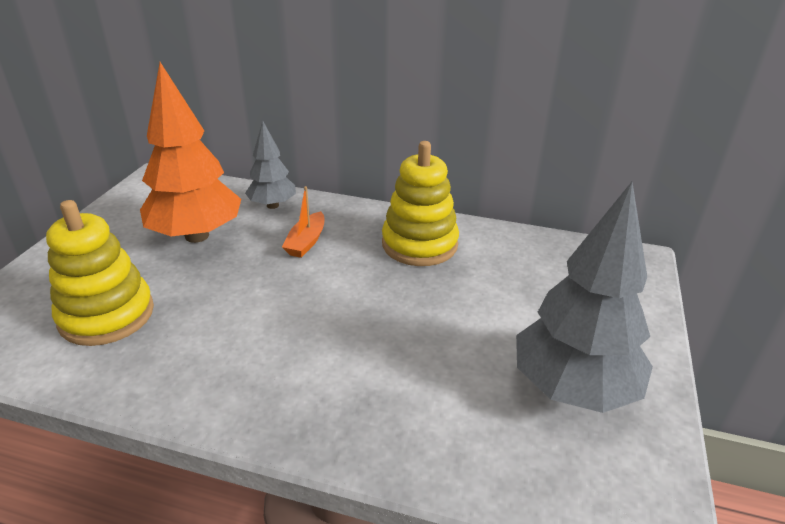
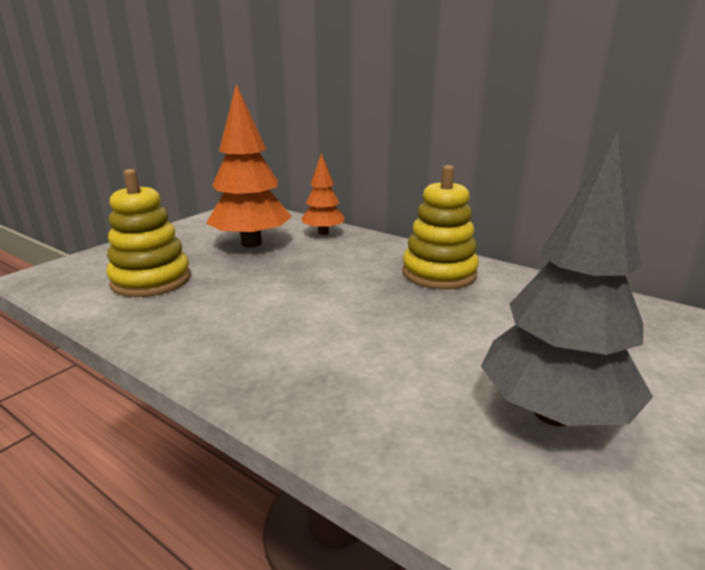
camera: 20 degrees right, 10 degrees down
(272, 205) = (323, 233): grey tree -> orange tree
(306, 242) = (337, 258): orange boat -> none

